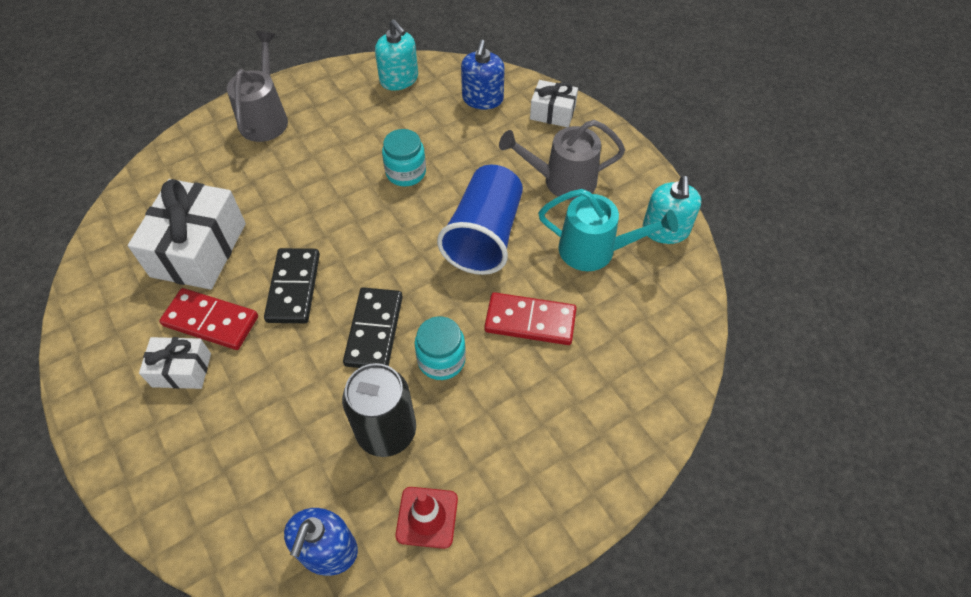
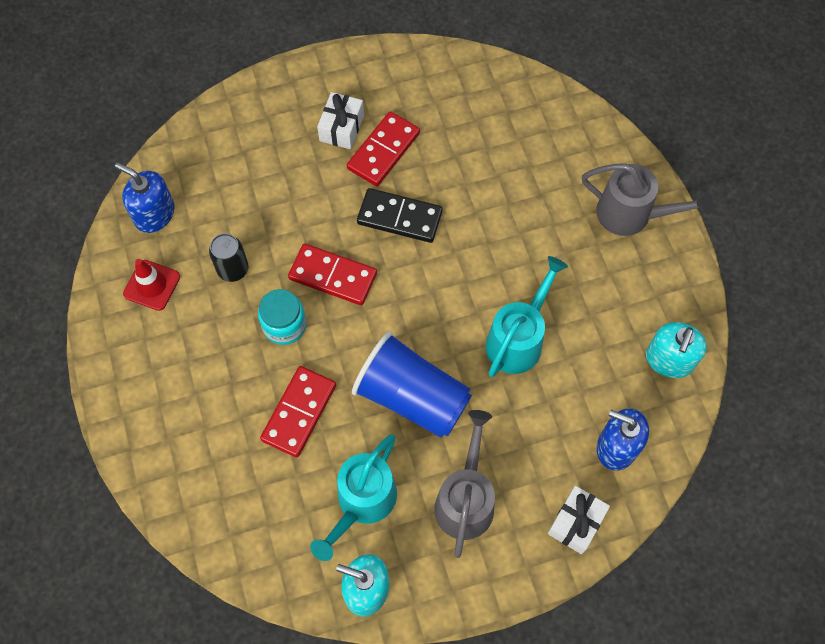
camera: 105 degrees right, 10 degrees up
(199, 250) = (466, 146): white gift -> none
(374, 330) = (333, 276): black domino -> red domino
(386, 431) = (233, 269): black can -> black can, size x0.63
(399, 79) = (669, 360): turquoise soap dispenser -> turquoise soap dispenser turned 45 degrees counterclockwise
(406, 172) = (518, 339): turquoise jar -> turquoise watering can

